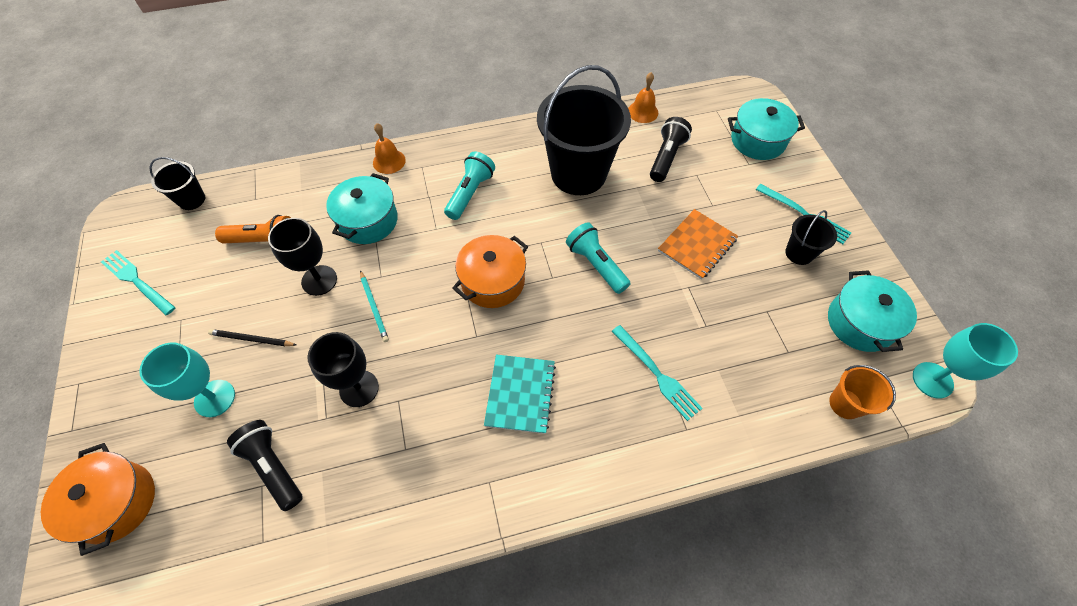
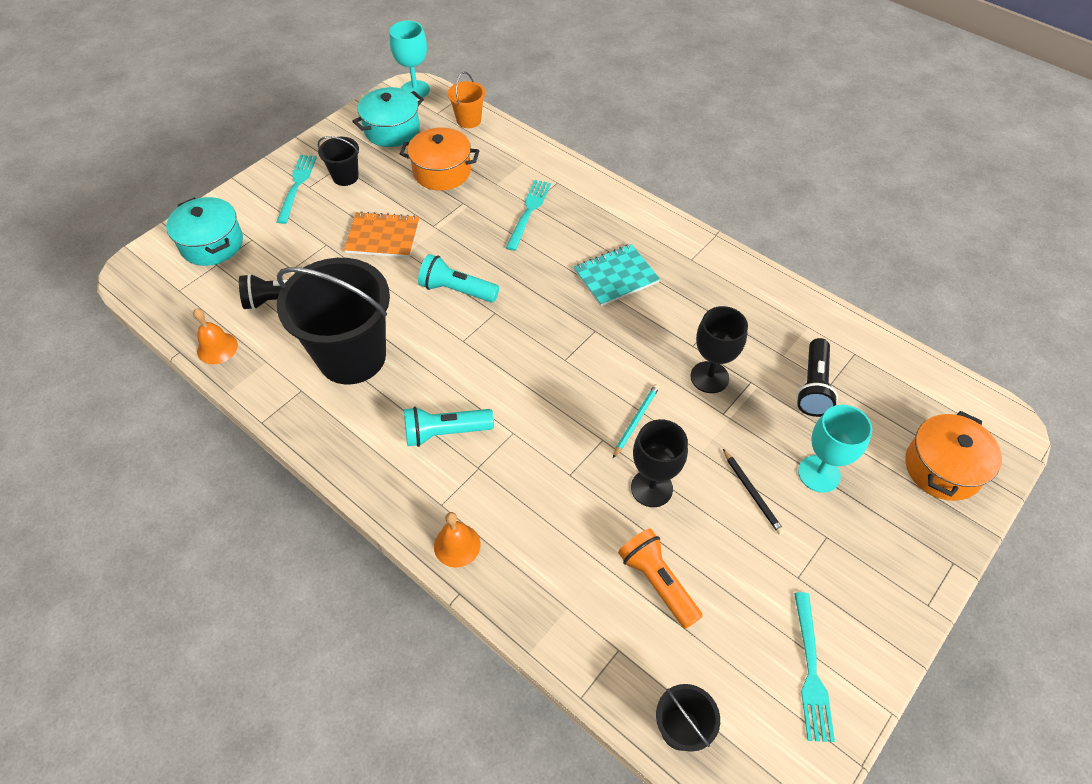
camera: 125 degrees left, 5 degrees down
(368, 221) = (552, 501): turquoise pot -> none
(493, 281) = (534, 350): orange pot -> orange pot (442, 171)
(596, 265) = (457, 290): turquoise flashlight -> turquoise flashlight turned 90 degrees clockwise

